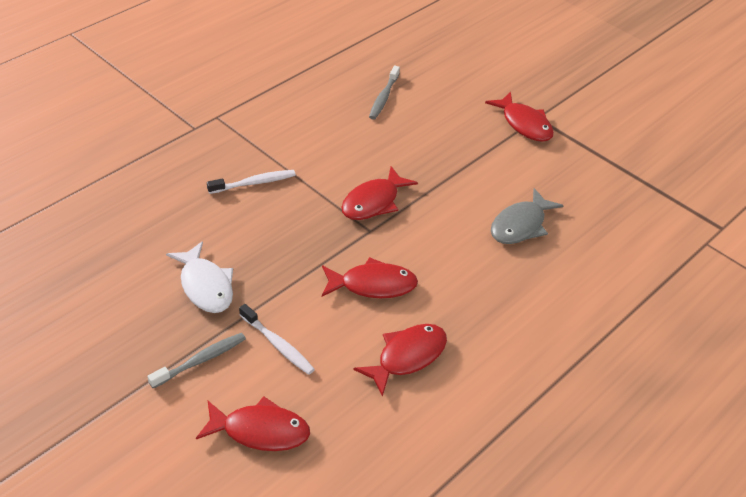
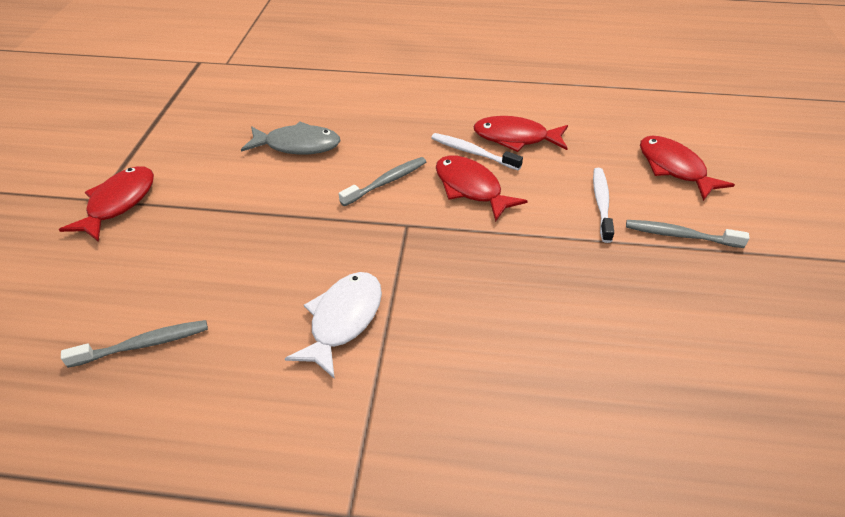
camera: 125 degrees left, 0 degrees up
(205, 286) = (617, 289): white fish -> white fish (343, 320)
(254, 183) = (439, 359): white toothbrush -> white toothbrush (472, 152)
(373, 202) = (363, 244): red fish -> none
(426, 246) = (386, 182): none -> grey toothbrush

